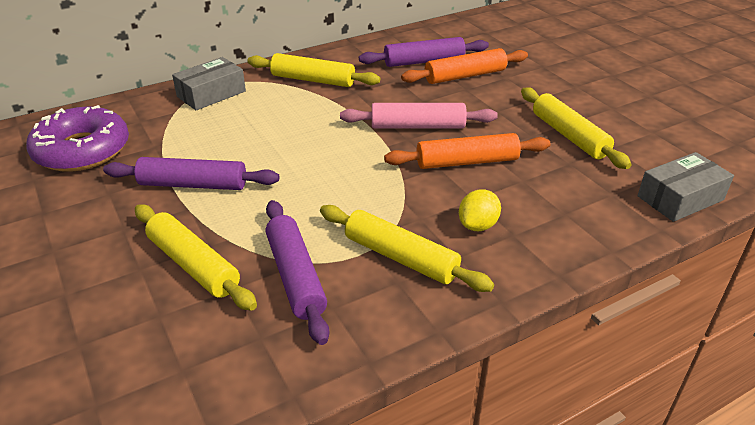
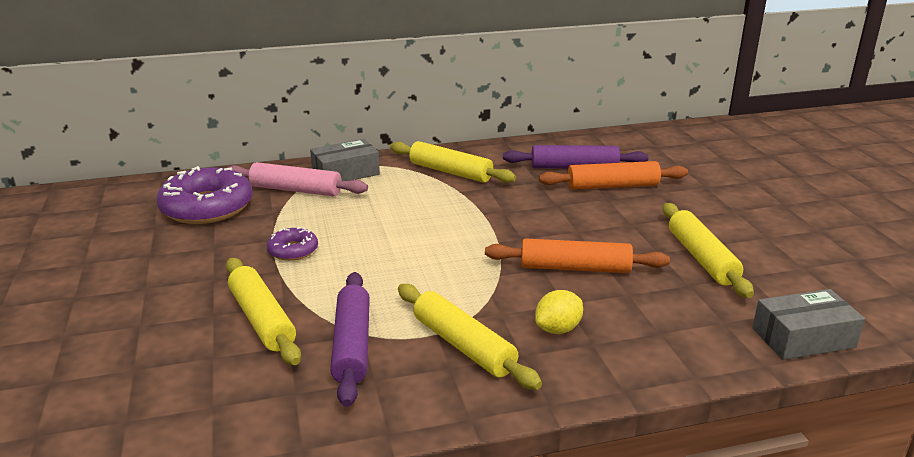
camera: 15 degrees right, 10 degrees down
(193, 184) = (293, 250): purple rolling pin -> purple donut
(418, 126) = (538, 228): pink rolling pin -> pink rolling pin (296, 190)

